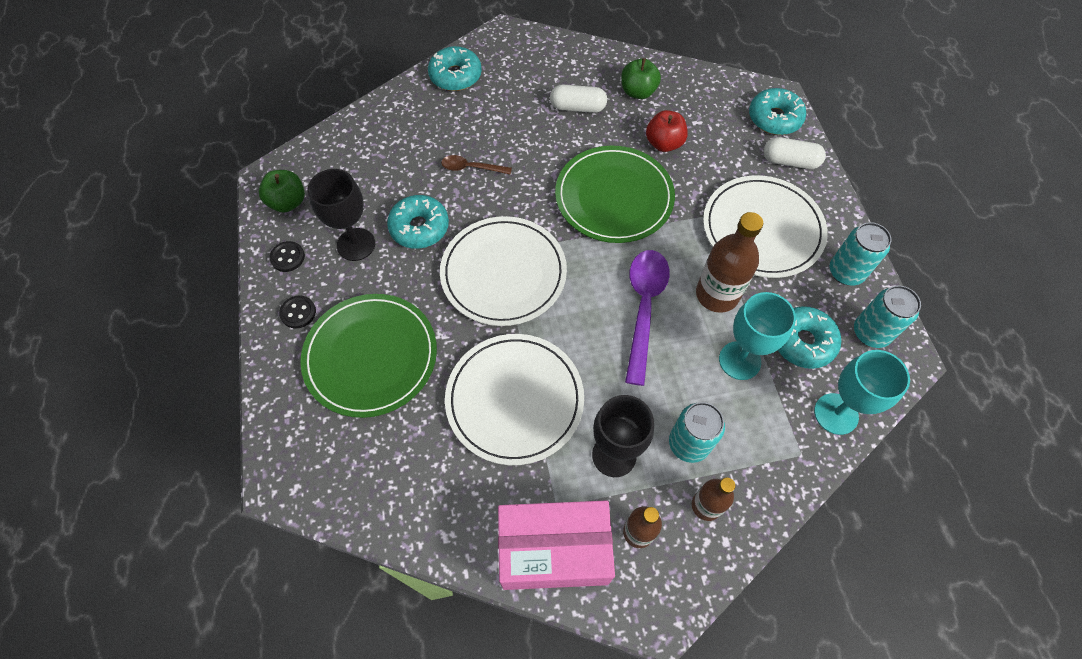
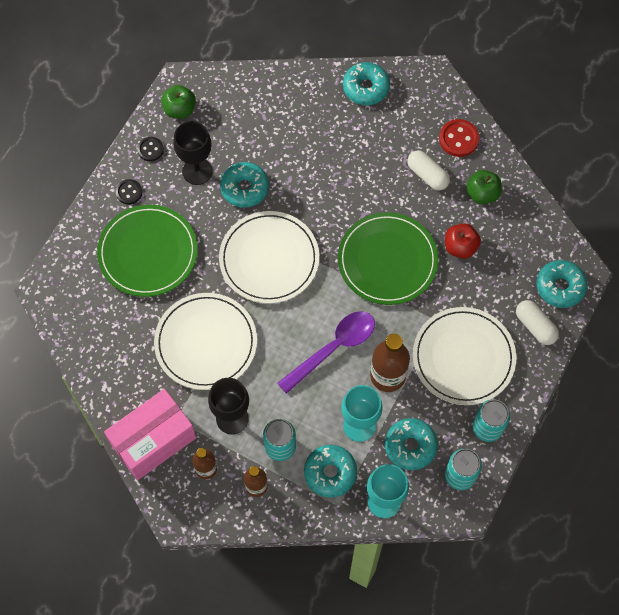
camera: 40 degrees right, 5 degrees up
(471, 168) = (313, 169): brown spoon -> none
(554, 551) = (153, 441): pink box -> pink box turned 75 degrees counterclockwise
(575, 64) = (458, 139): none -> red button
(760, 428) = (330, 473): none -> turquoise donut

